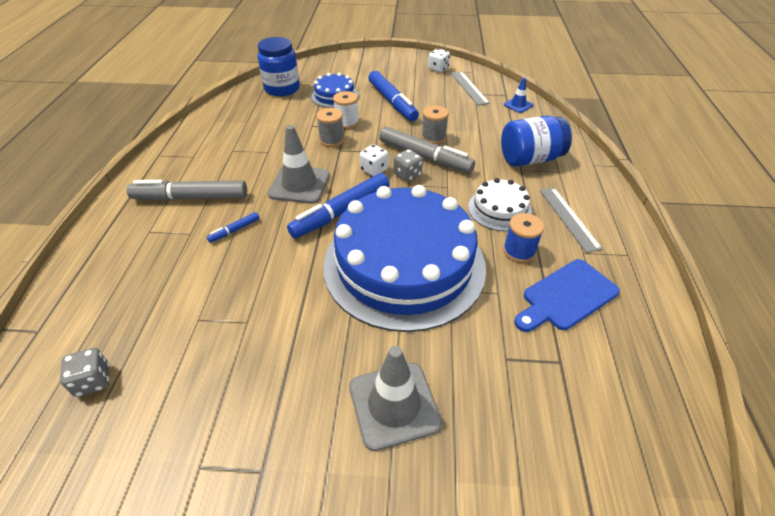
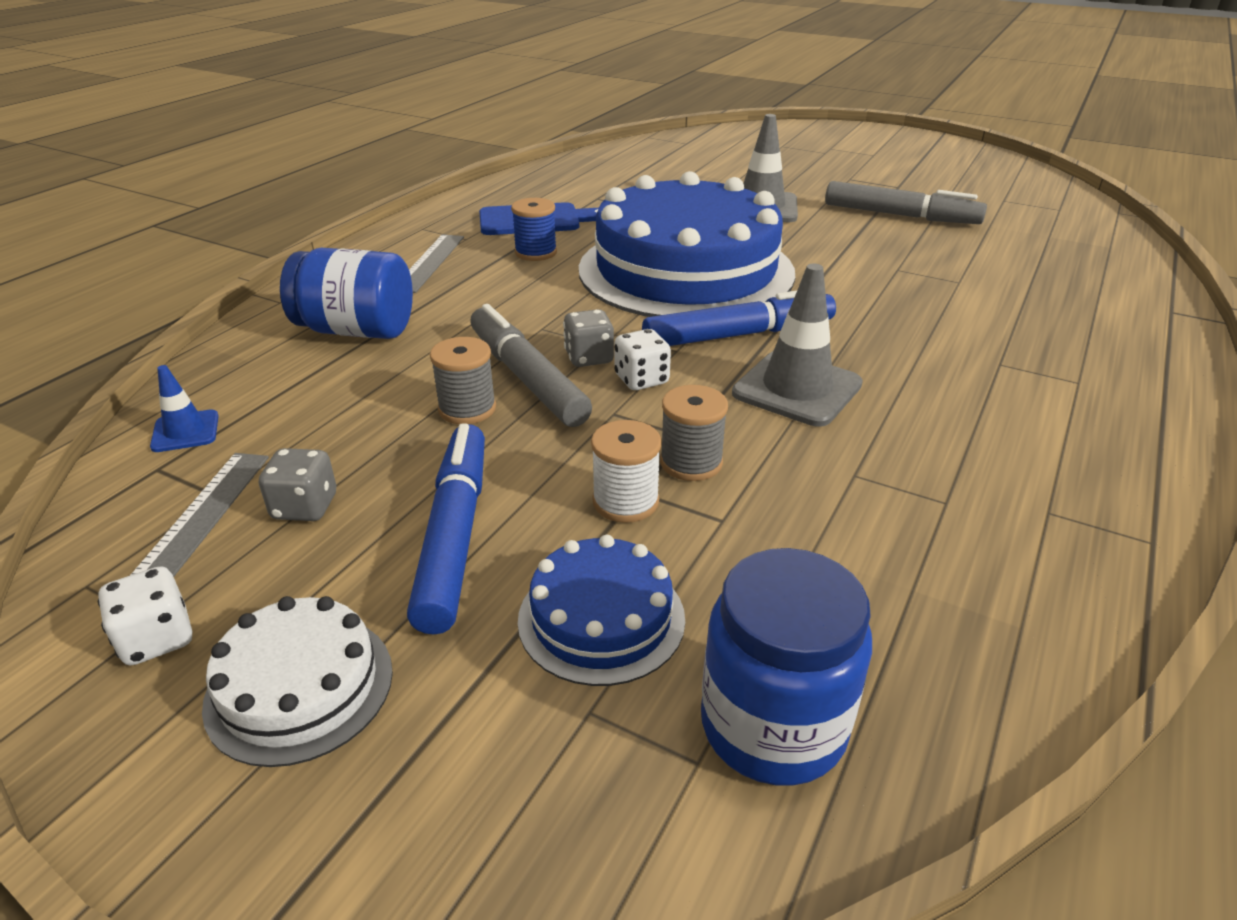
camera: 155 degrees left, 10 degrees down
(93, 381) = (1063, 266): grey dice -> grey dice (305, 507)
(191, 198) = (1019, 416): grey marker -> grey marker (900, 215)
(234, 230) = (921, 350): blue marker -> none
(499, 209) = (502, 288): white cake -> white cake (299, 687)

